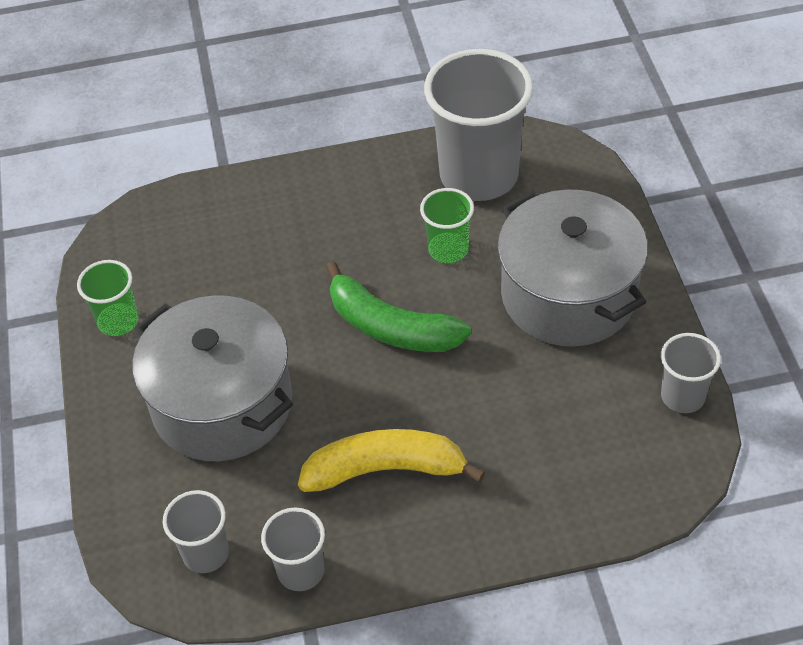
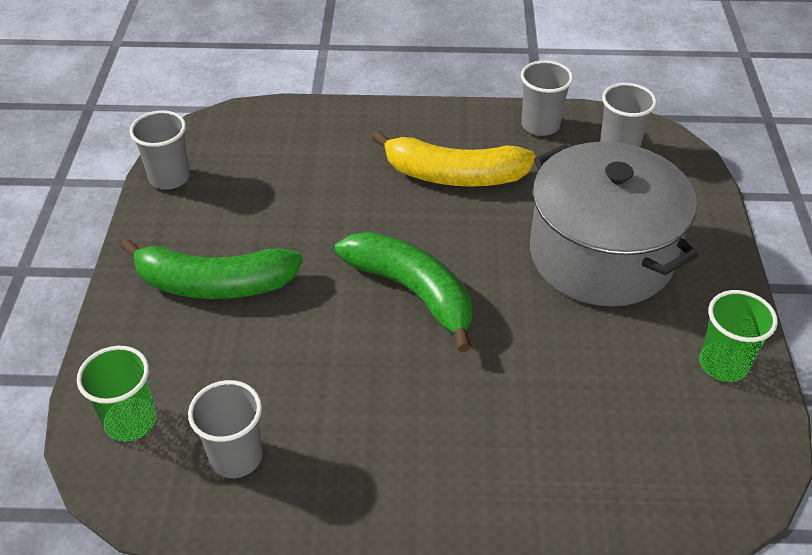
camera: 170 degrees left, 5 degrees down
(448, 249) = (318, 363): green cup -> green cup (130, 421)
(479, 176) = (236, 457): grey cup -> grey cup, size x0.49
(568, 295) = (214, 284): grey pot -> green banana

